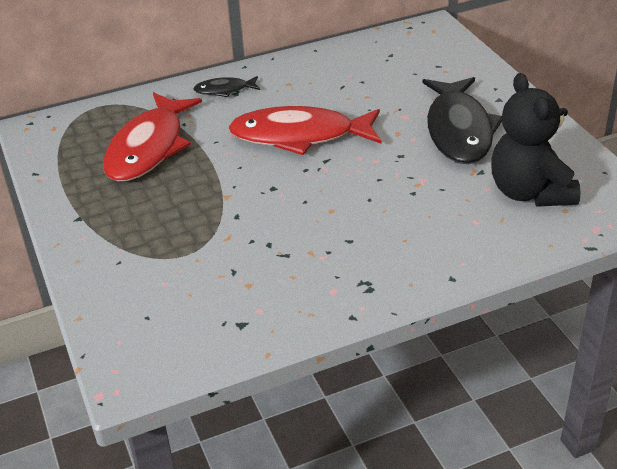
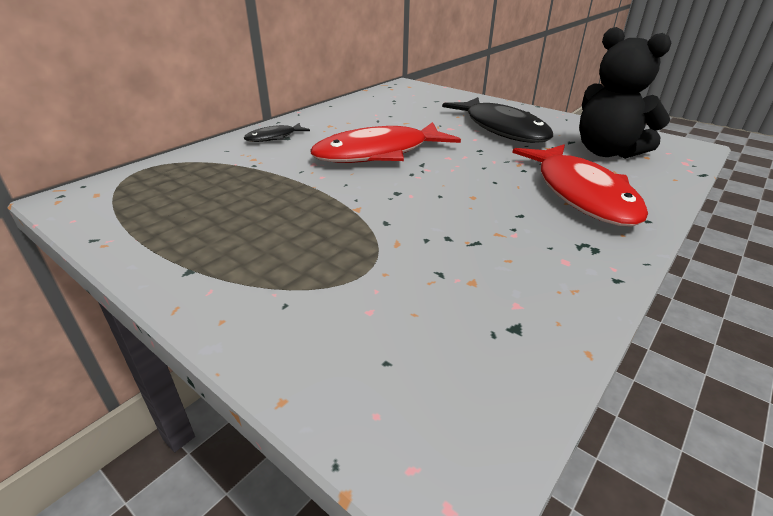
camera: 30 degrees left, 5 degrees down
(149, 148) = (231, 188): red fish -> red fish (581, 194)

